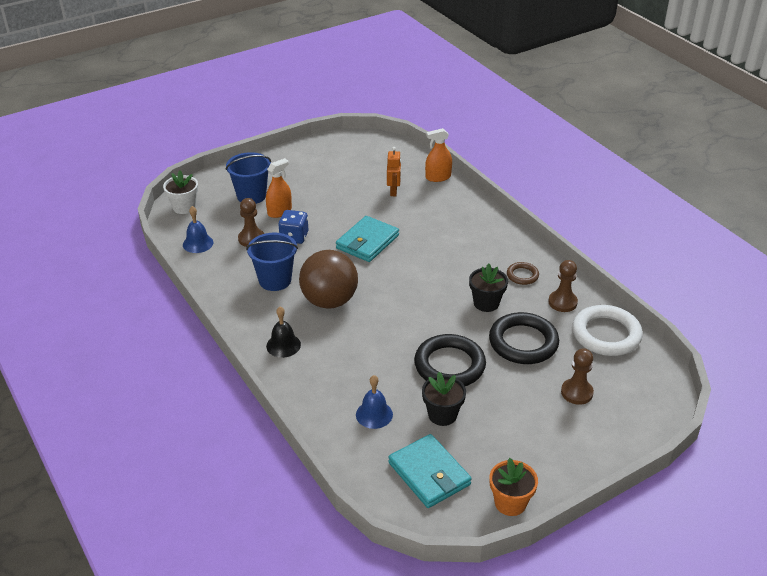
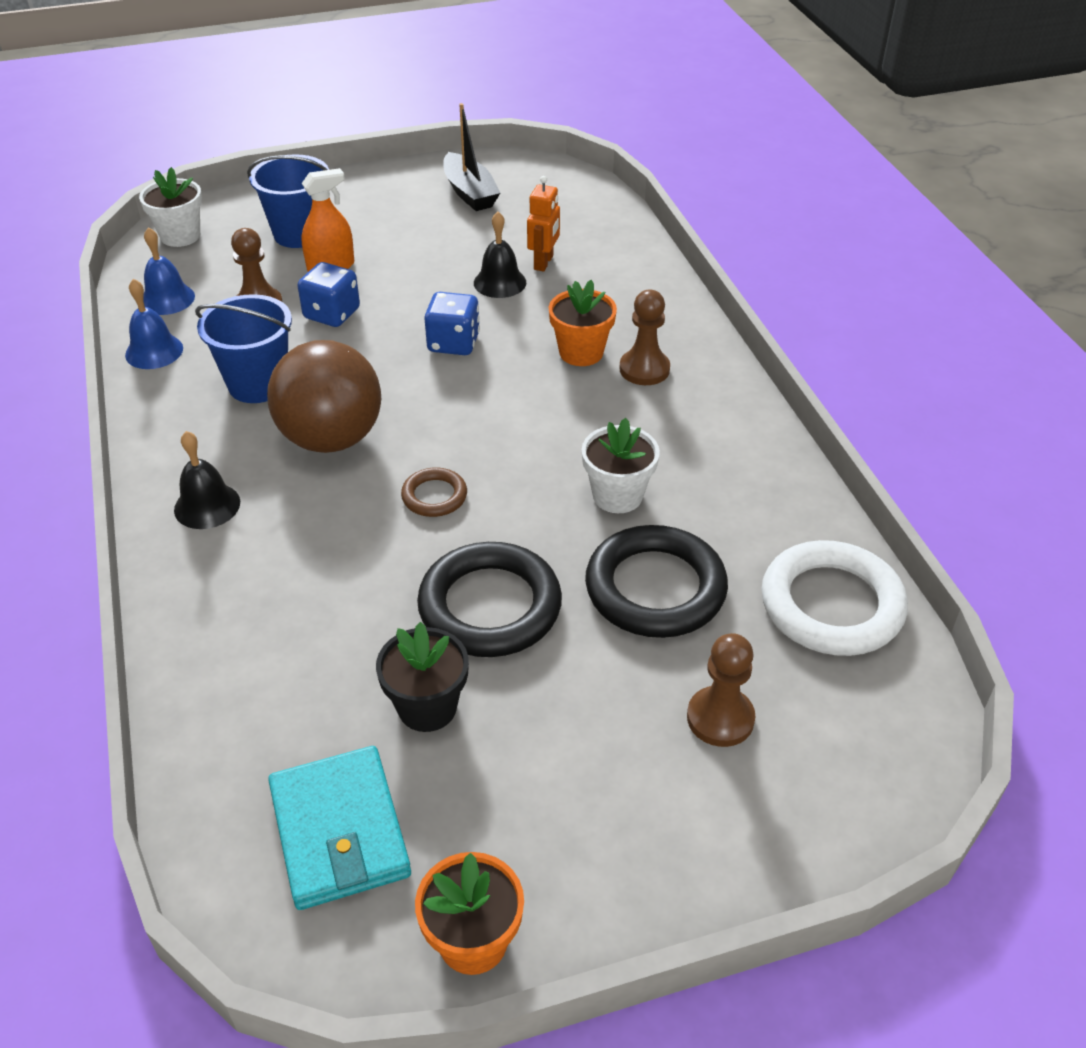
camera: 15 degrees right, 5 degrees up
(334, 158) = (469, 193): none -> black boat
(367, 242) = (453, 343): turquoise wallet -> blue dice
(374, 414) = (297, 677): blue bell -> blue bell (154, 351)
(375, 206) = (500, 282): none -> black bell
(435, 236) = (581, 352): none -> orange flower pot
(438, 177) = (634, 250): orange spray bottle -> none
(486, 303) = (617, 495): black flower pot -> white flower pot
(522, 275) = (711, 454): brown ring -> brown ring (434, 496)
(562, 302) = (768, 521): brown pawn -> brown pawn (644, 369)

